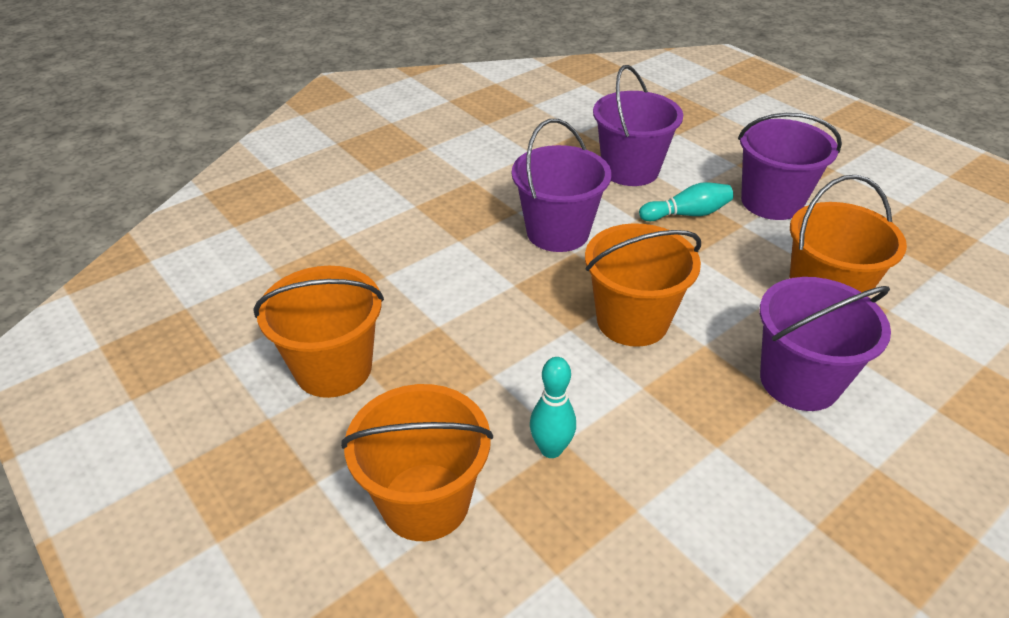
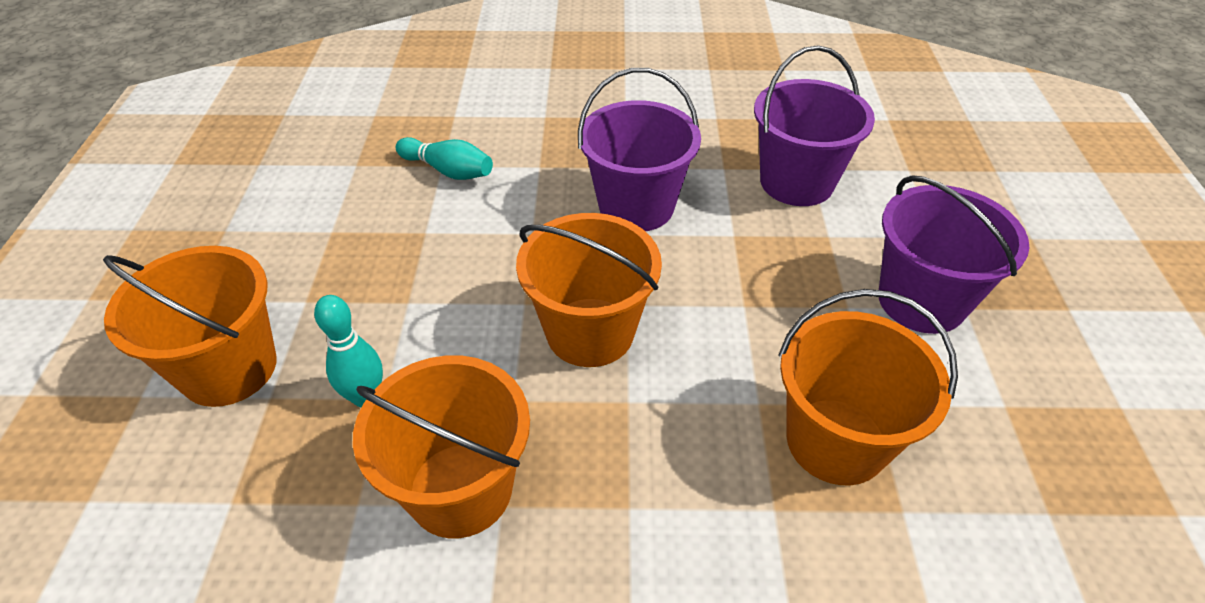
camera: 40 degrees right, 5 degrees up
(333, 368) = (310, 219): orange bucket -> orange bucket (460, 489)
(687, 214) = (797, 260): turquoise bowling pin -> turquoise bowling pin (448, 171)
(799, 381) = (675, 508): purple bucket -> none

